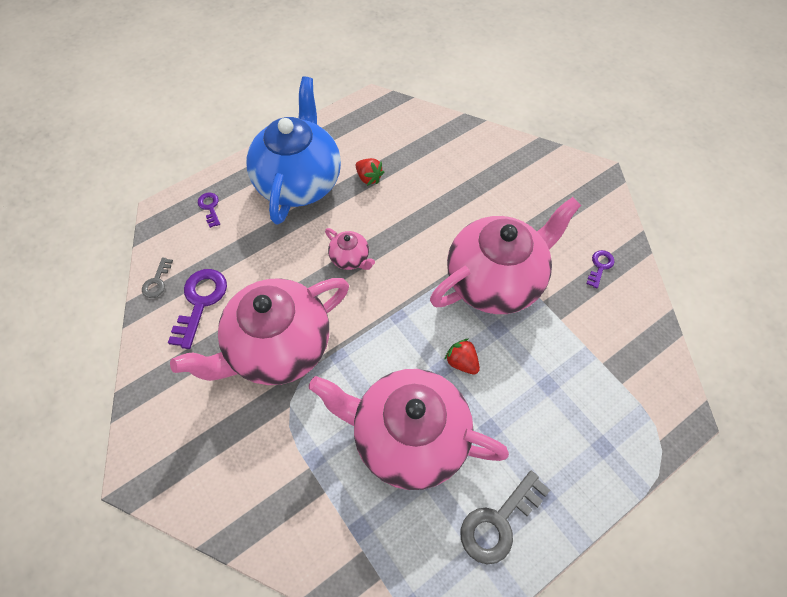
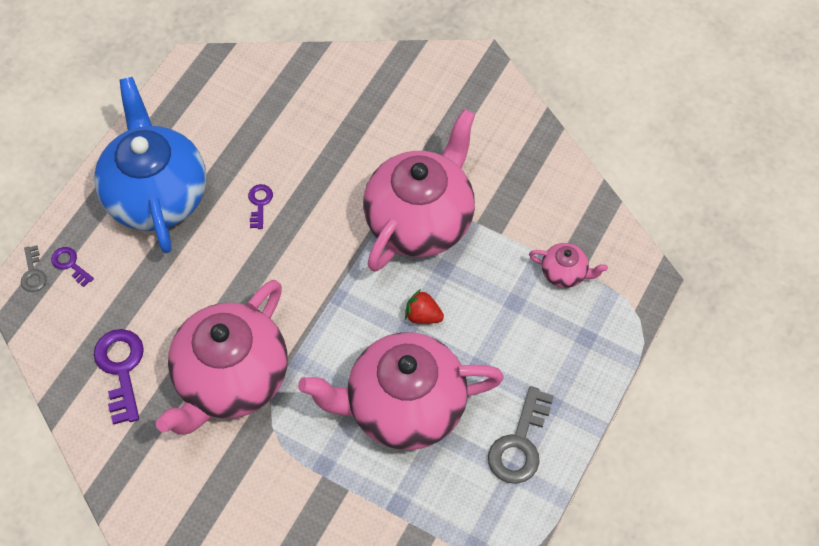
camera: 25 degrees left, 0 degrees up
(157, 281) = (59, 368): grey key -> grey key (33, 273)
(350, 258) = (258, 258): pink teapot -> pink teapot (565, 273)
(369, 178) = (233, 160): red strawberry -> none
(600, 266) = (518, 163): purple key -> purple key (259, 203)

